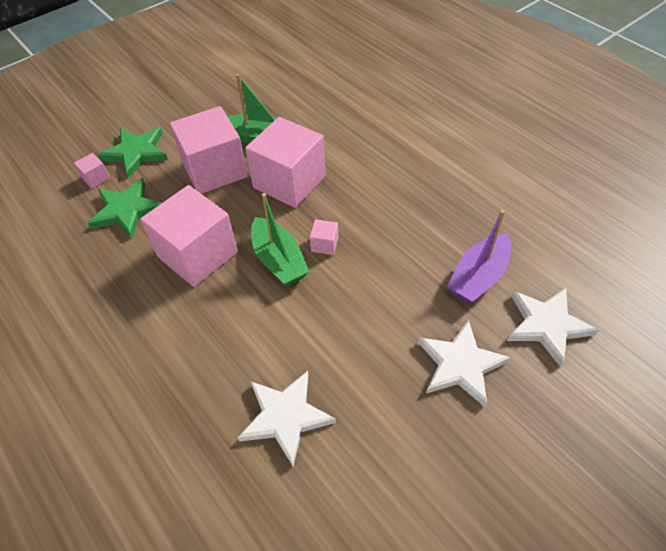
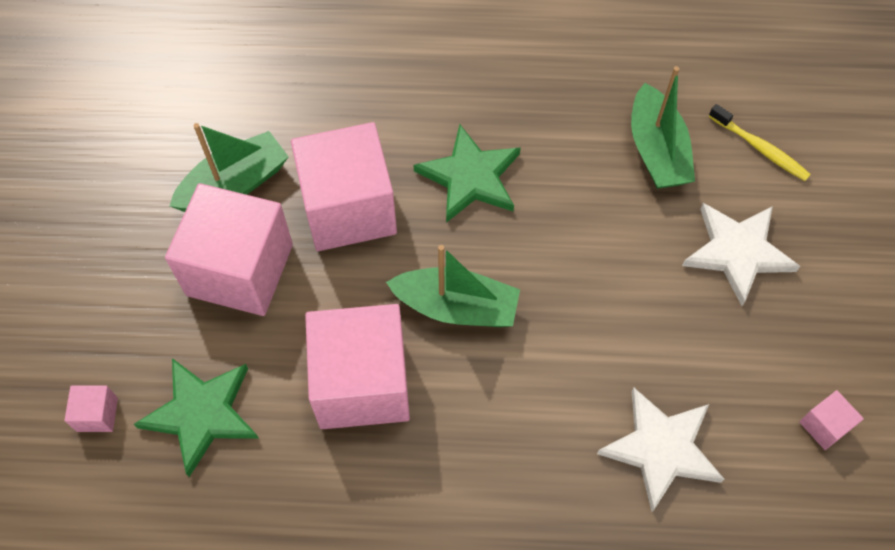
camera: 50 degrees left, 10 degrees up
(136, 152) = (103, 335): green star -> green star (470, 177)
(324, 244) = (479, 247): pink cube -> pink cube (824, 425)
(478, 277) = (656, 151): purple boat -> green boat
(547, 325) = (759, 148): white star -> yellow toothbrush

